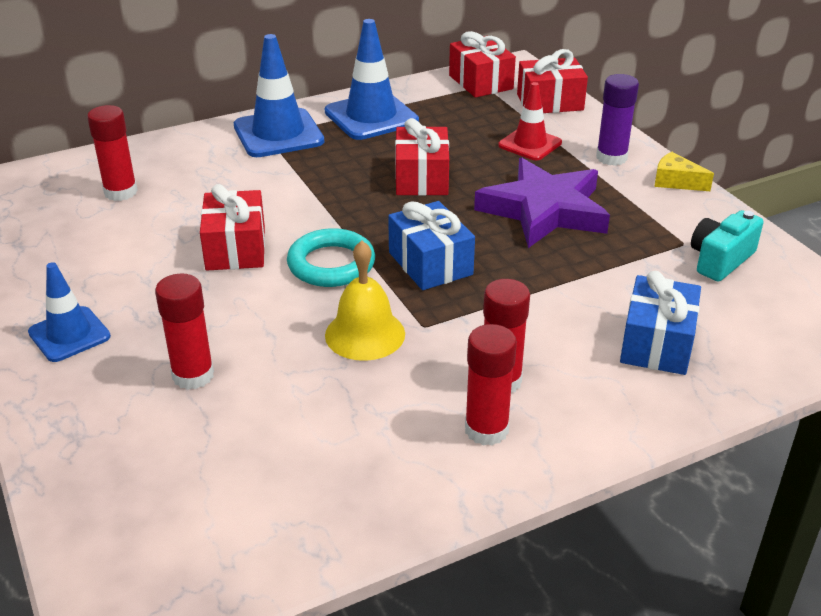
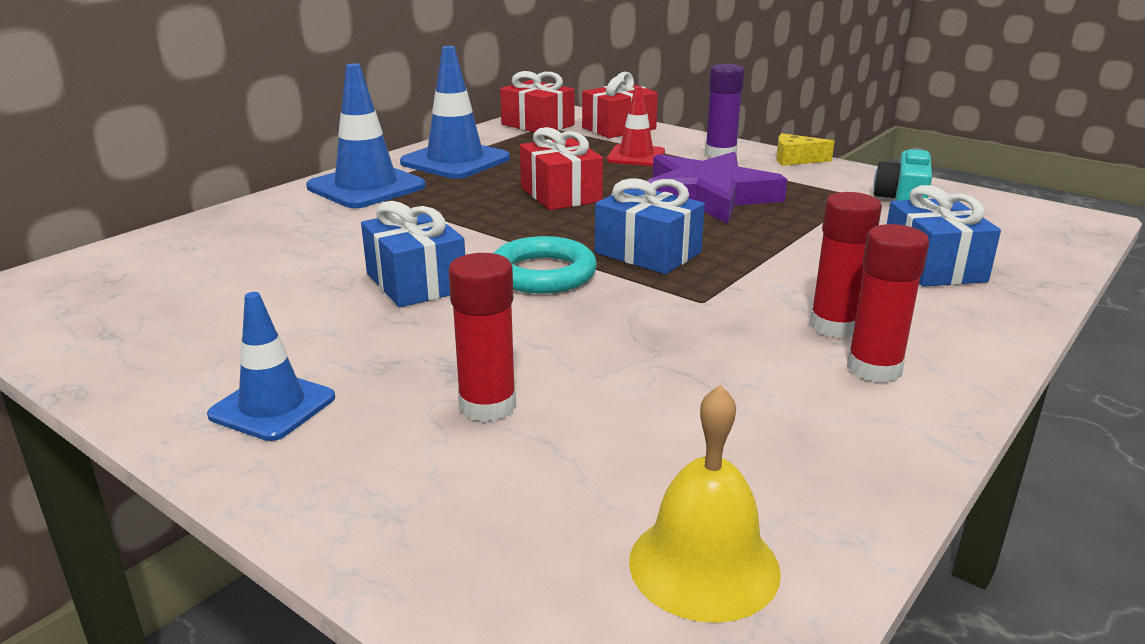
camera: 25 degrees left, 10 degrees down
(120, 192) = (216, 262): red glue stick -> none
(236, 248) = (416, 282): red gift -> blue gift
(365, 334) = (648, 321): yellow bell -> yellow bell (704, 565)

